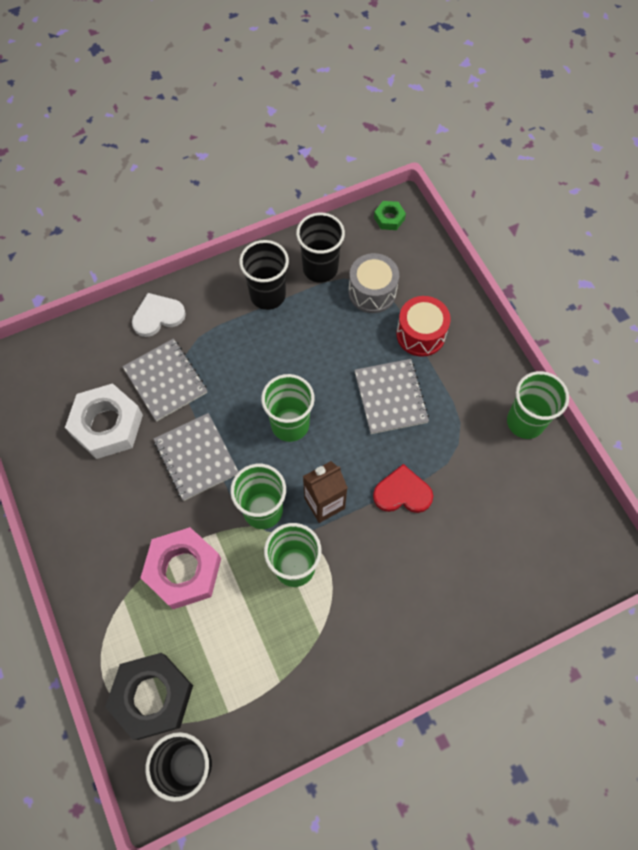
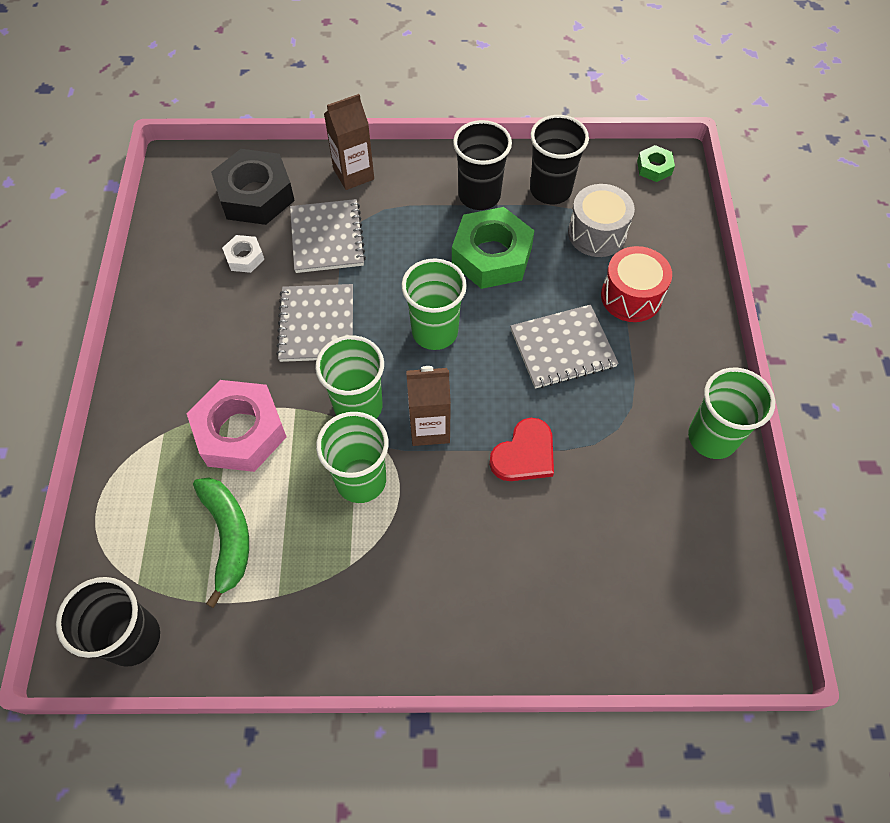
camera: 25 degrees right, 5 degrees down
(107, 425) = (244, 257): white nut -> white nut, size x0.48
(152, 696) = (135, 547): black nut -> black nut (255, 195)
(158, 316) = (353, 174): white heart -> brown carton
(218, 655) = (228, 536): none -> green banana
(302, 343) = (491, 256): none -> green nut
(390, 397) = (562, 348): grey notebook -> grey notebook turned 60 degrees clockwise
(402, 493) = (524, 454): red heart -> red heart turned 105 degrees clockwise

